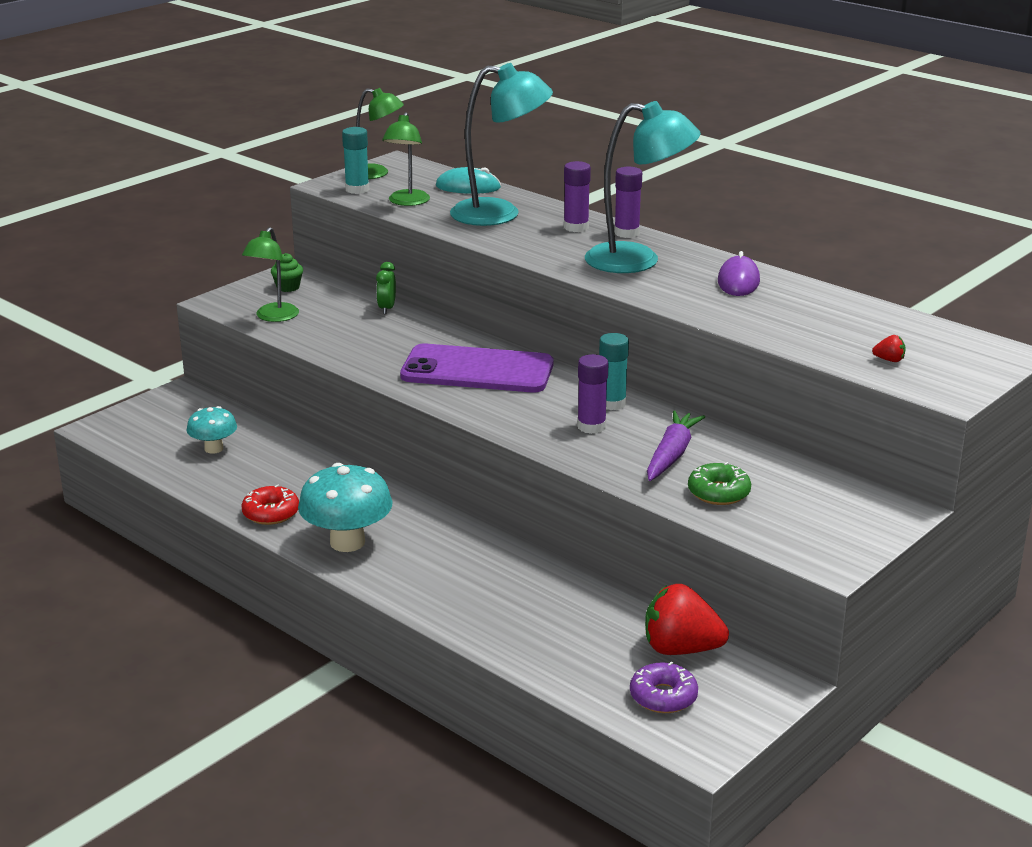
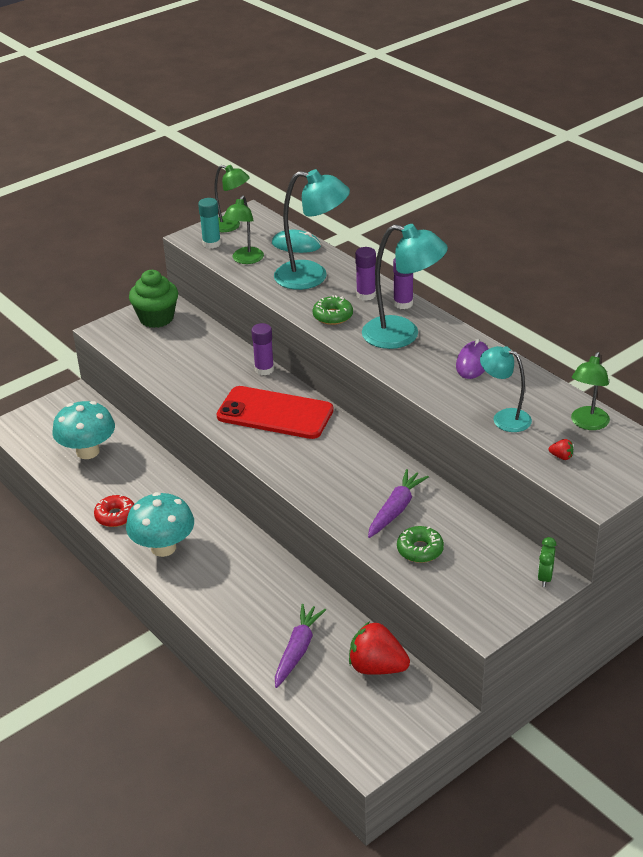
camera: 10 degrees right, 10 degrees up
(214, 448) = (88, 451): turquoise mushroom -> turquoise mushroom, size x1.69
(273, 317) = (139, 349): green lamp -> green lamp (587, 424)
(288, 287) = (156, 318): green cupcake -> green cupcake, size x2.01
(387, 309) = (224, 345): green clock -> green clock (545, 577)
(477, 370) = (275, 413): purple phone -> red phone
(541, 247) = (333, 316): none -> green donut
(566, 638) = (297, 650): none -> purple carrot
(591, 426) = (344, 476): purple glue stick -> purple glue stick (264, 369)
(612, 403) = (366, 454): turquoise glue stick -> none
(663, 697) = (352, 709): purple donut -> none
(801, 329) = (504, 418): none -> turquoise lamp

